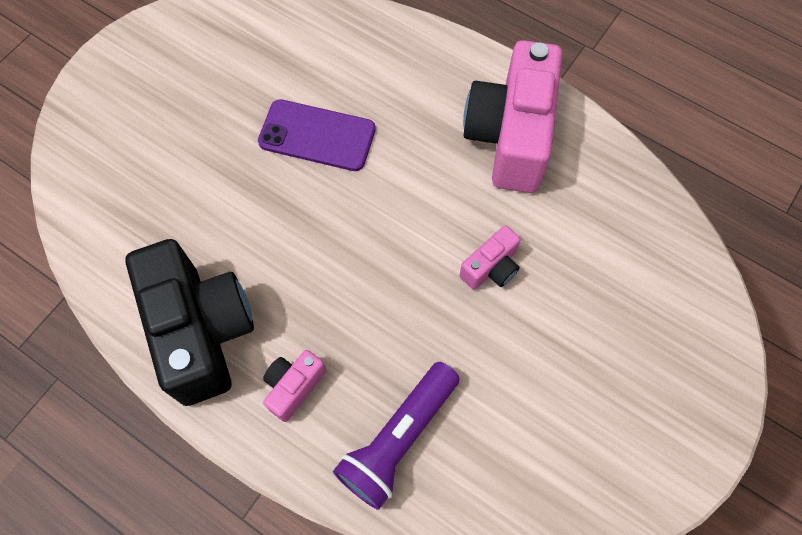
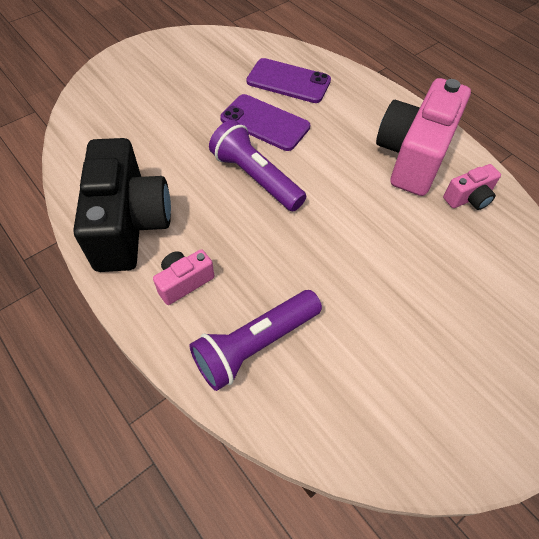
camera: 15 degrees right, 10 degrees down
(327, 61) = (288, 81): none -> purple phone
(331, 221) = (255, 178): none -> purple flashlight
(491, 268) = (372, 240): pink camera -> pink camera (468, 198)

